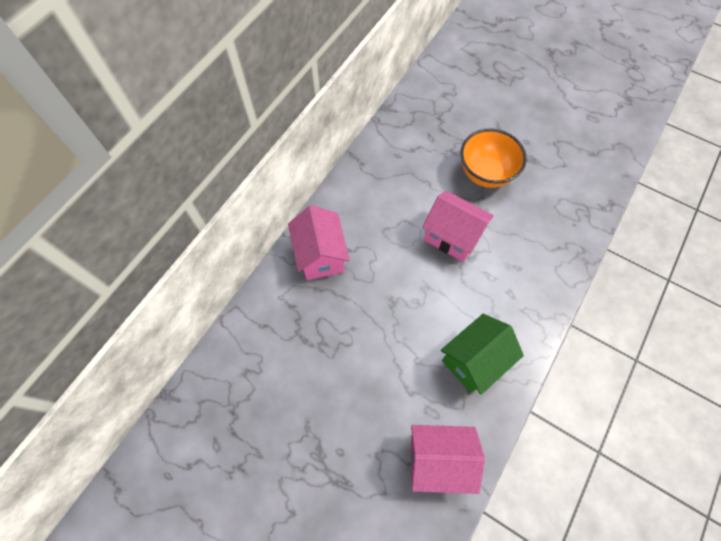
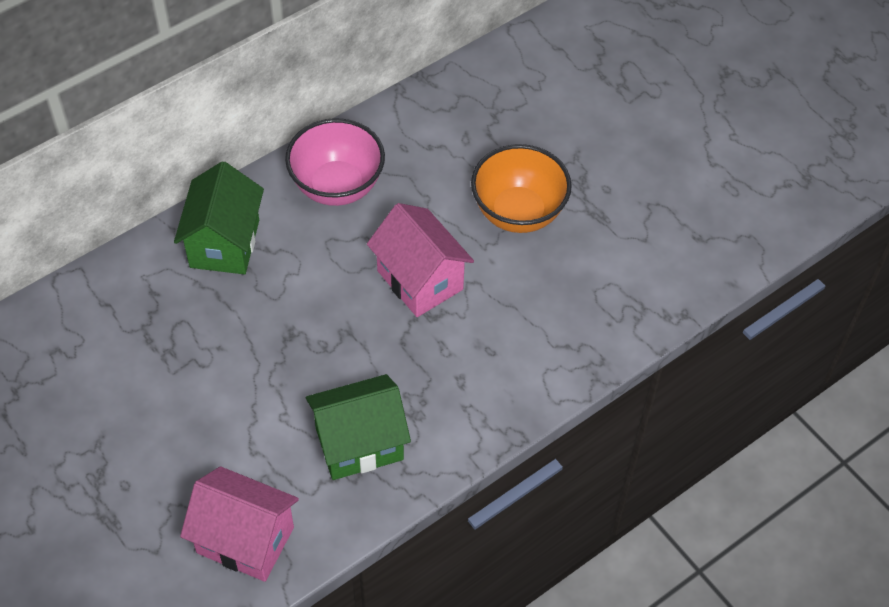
camera: 20 degrees right, 10 degrees down
(321, 256) = (225, 243): pink house -> green house
(371, 193) = (337, 186): none -> pink bowl

